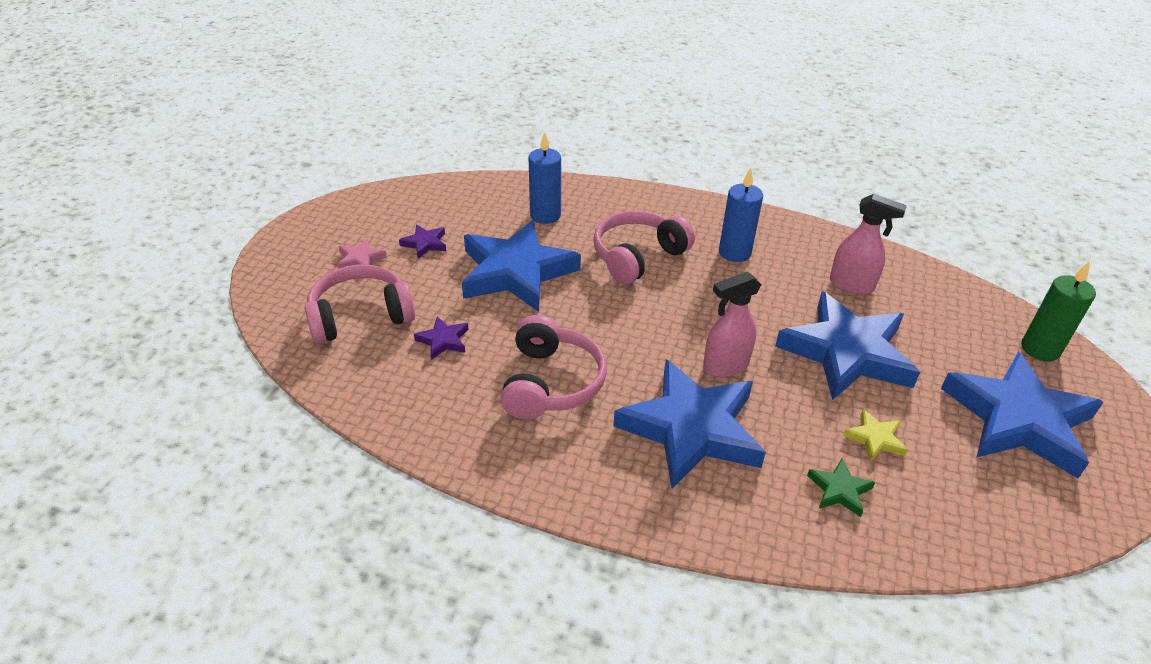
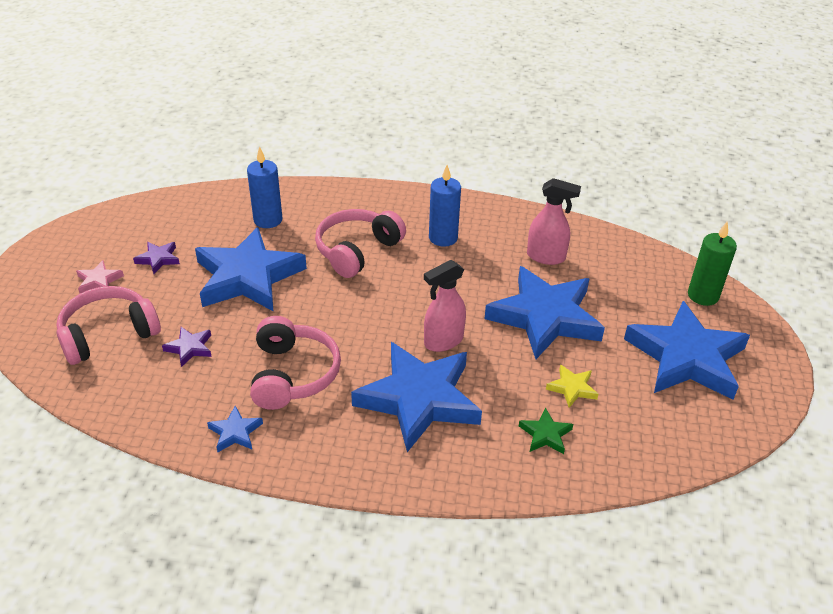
camera: 10 degrees left, 0 degrees up
(479, 440) = (235, 432): none -> blue star

